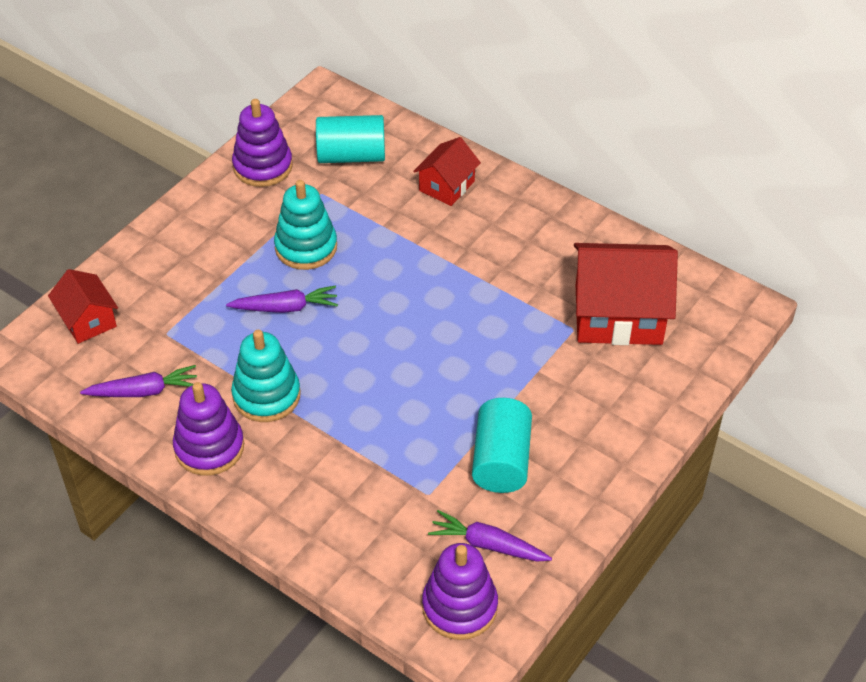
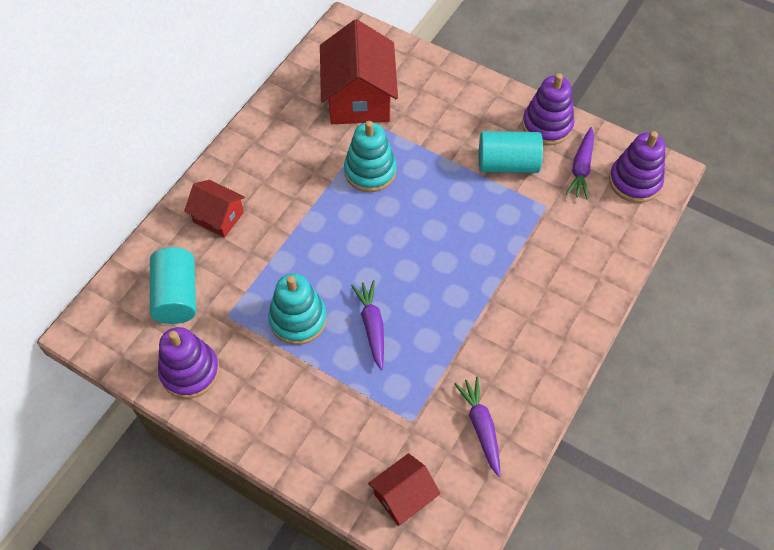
camera: 95 degrees left, 10 degrees up
(209, 447) = (532, 362): purple stacking toy -> purple stacking toy (547, 125)
(266, 395) = (471, 327): turquoise stacking toy -> turquoise stacking toy (370, 171)

